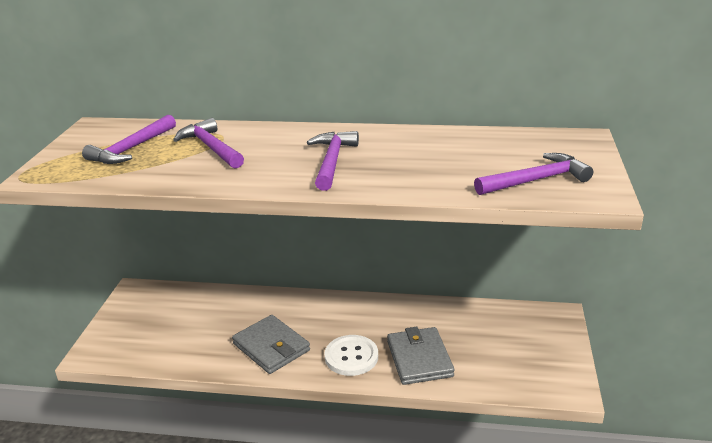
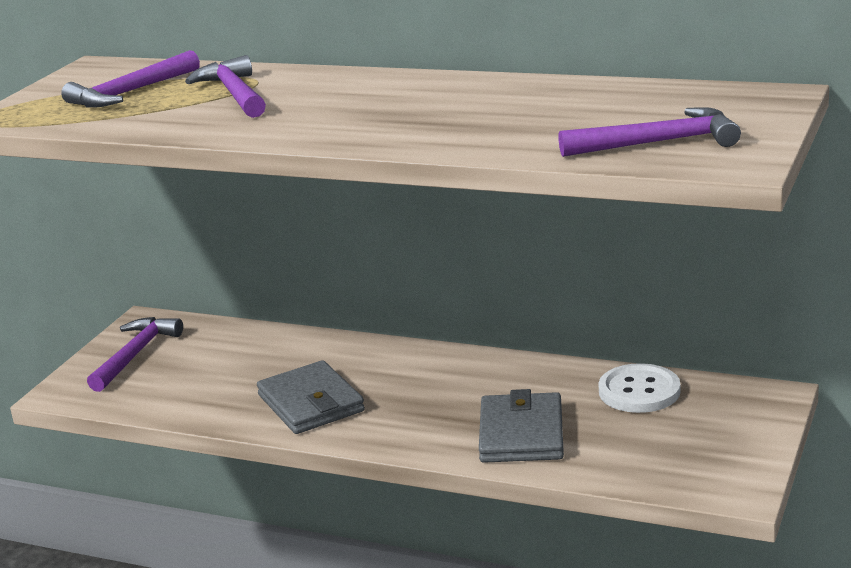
camera: 15 degrees right, 5 degrees down
(332, 161) = (387, 113): purple hammer -> purple hammer (135, 354)
(351, 357) = (421, 423): white button -> white button (639, 391)

